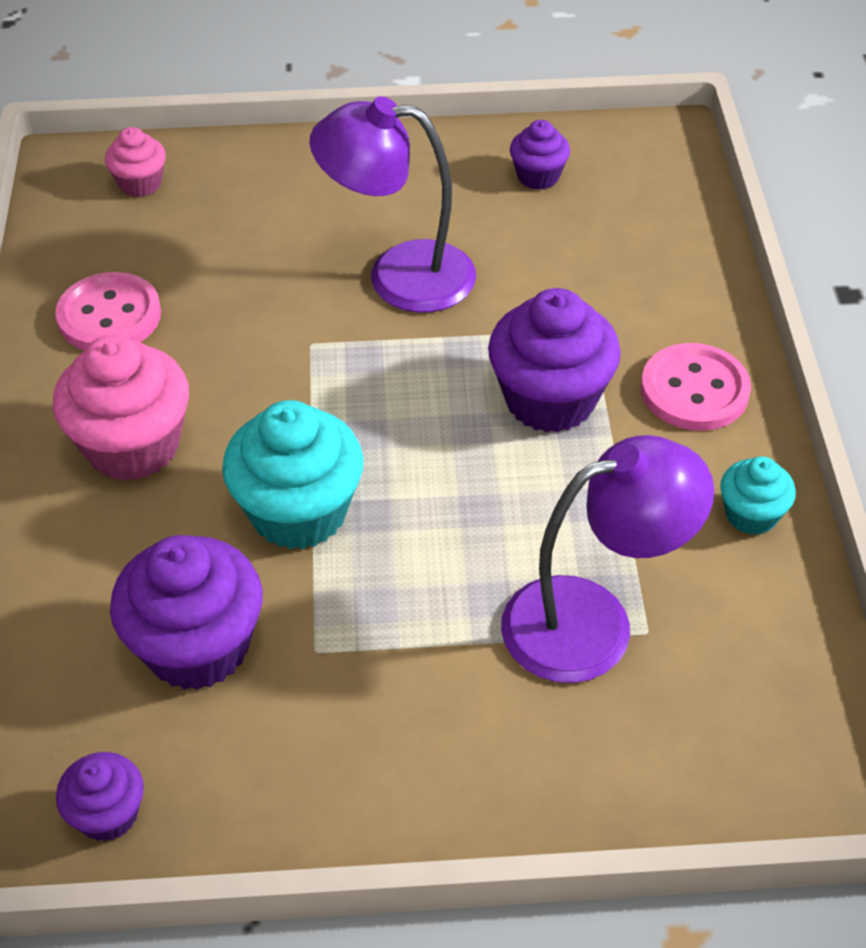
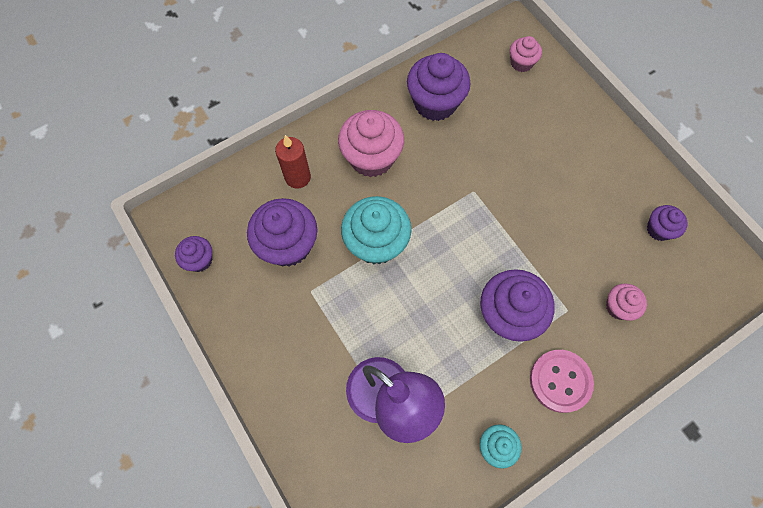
camera: 60 degrees right, 20 degrees up
(73, 571) = (298, 177): none -> red candle
(109, 316) = (435, 103): pink button -> purple cupcake
(399, 275) = (541, 204): purple lamp -> none
(624, 273) = (618, 307): none -> pink cupcake

